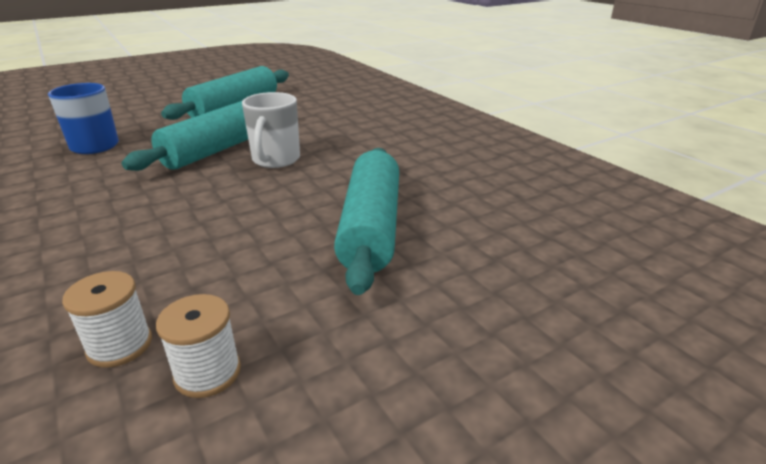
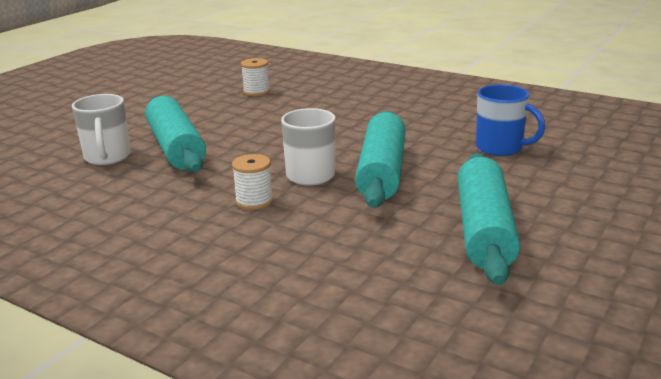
camera: 155 degrees right, 5 degrees down
(207, 372) = (210, 94): white spool -> white spool (254, 201)
(463, 235) = (107, 157): none -> white mug

